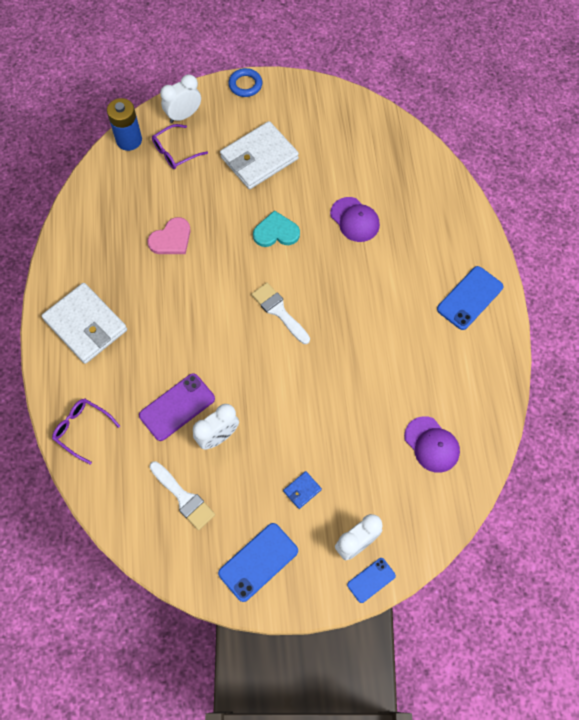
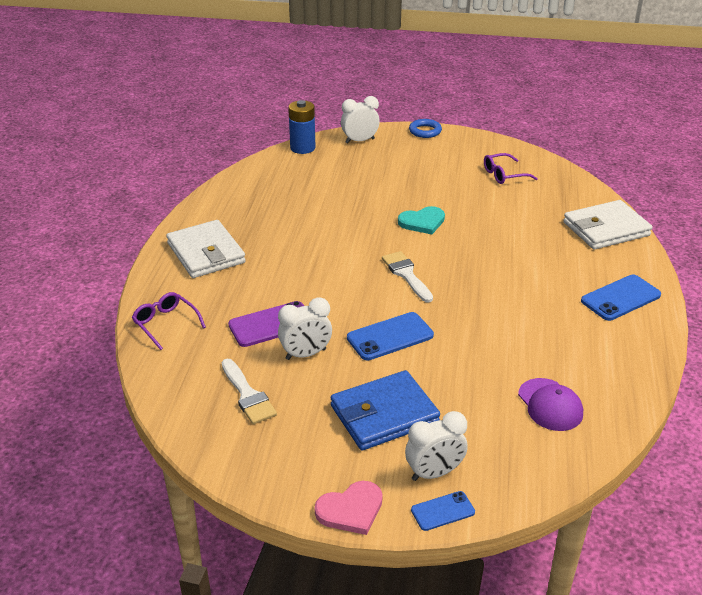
camera: 15 degrees right, 30 degrees down
(171, 239) = (316, 211): pink heart -> pink heart (351, 510)
(175, 152) = (342, 160): purple glasses -> purple glasses (504, 175)
(258, 562) = (310, 466): blue phone -> blue phone (390, 336)
(259, 158) = (422, 174): white wallet -> white wallet (606, 229)
(276, 232) = (422, 222): turquoise heart -> turquoise heart turned 150 degrees clockwise
(302, 490) = (384, 414): blue wallet -> blue wallet, size x2.42
(355, 220) = (507, 226): purple cap -> none

